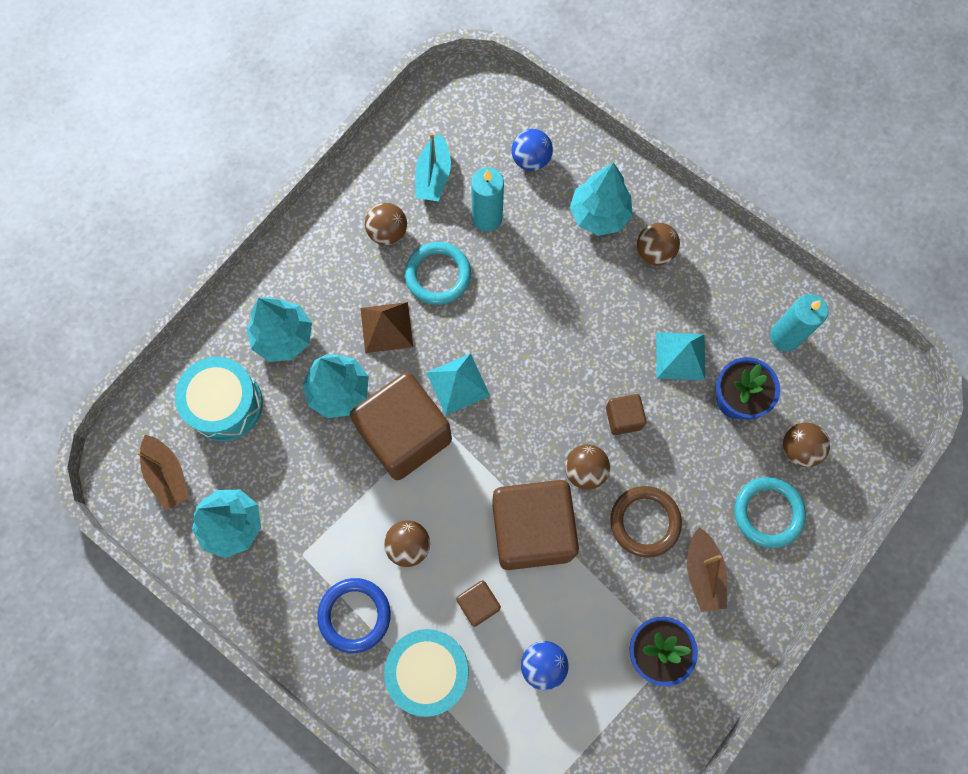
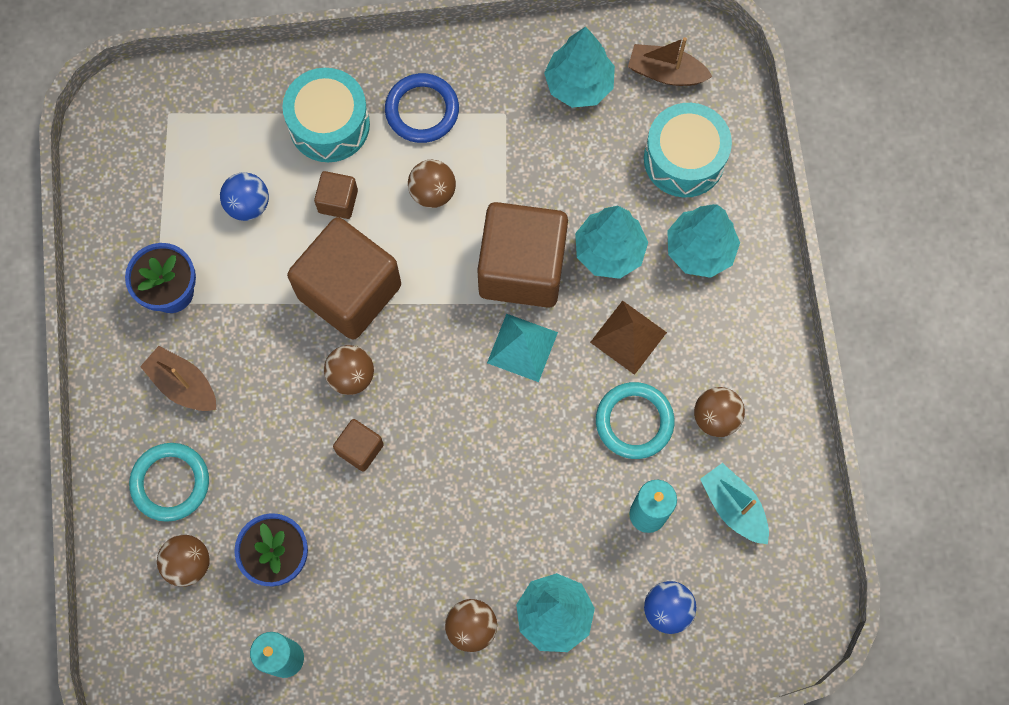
camera: 135 degrees right, 0 degrees up
(645, 522) = (265, 381): brown ring -> none
(680, 356) = (361, 550): turquoise pyramid -> none

